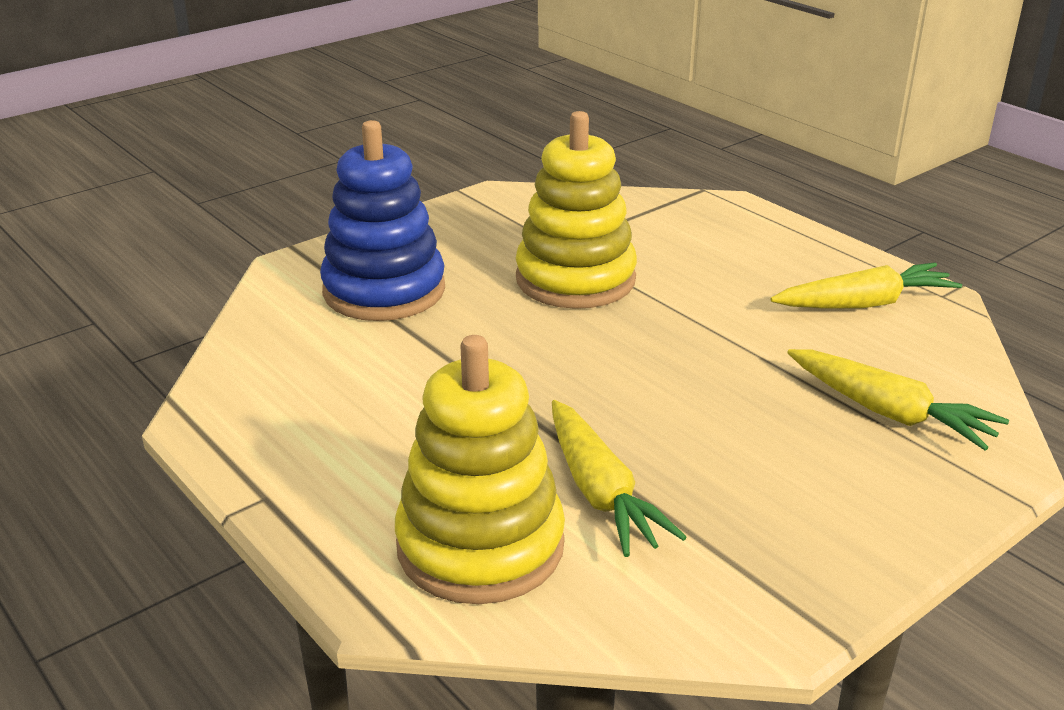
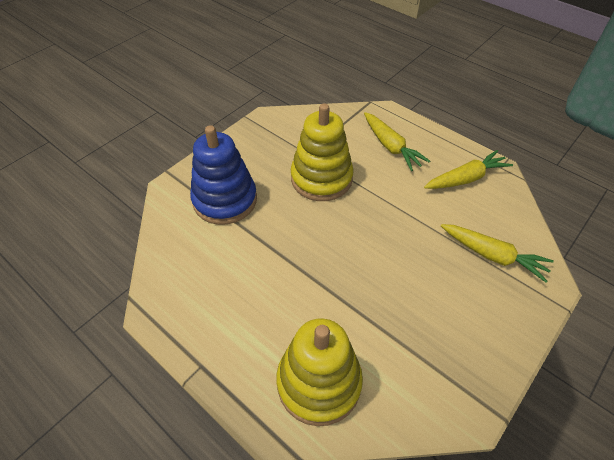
camera: 10 degrees left, 20 degrees up
(600, 492) = (368, 334): yellow carrot -> yellow carrot (390, 146)

